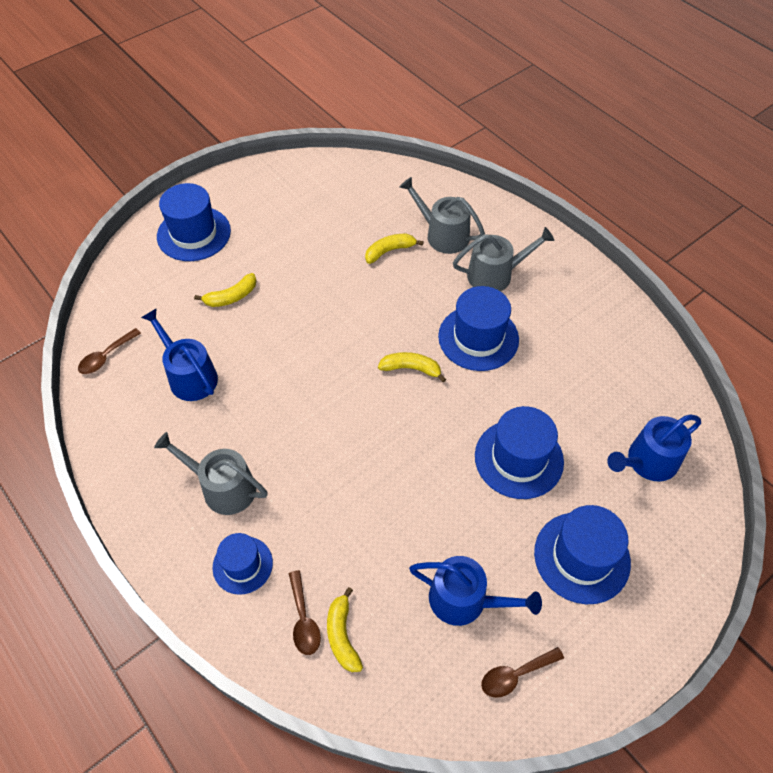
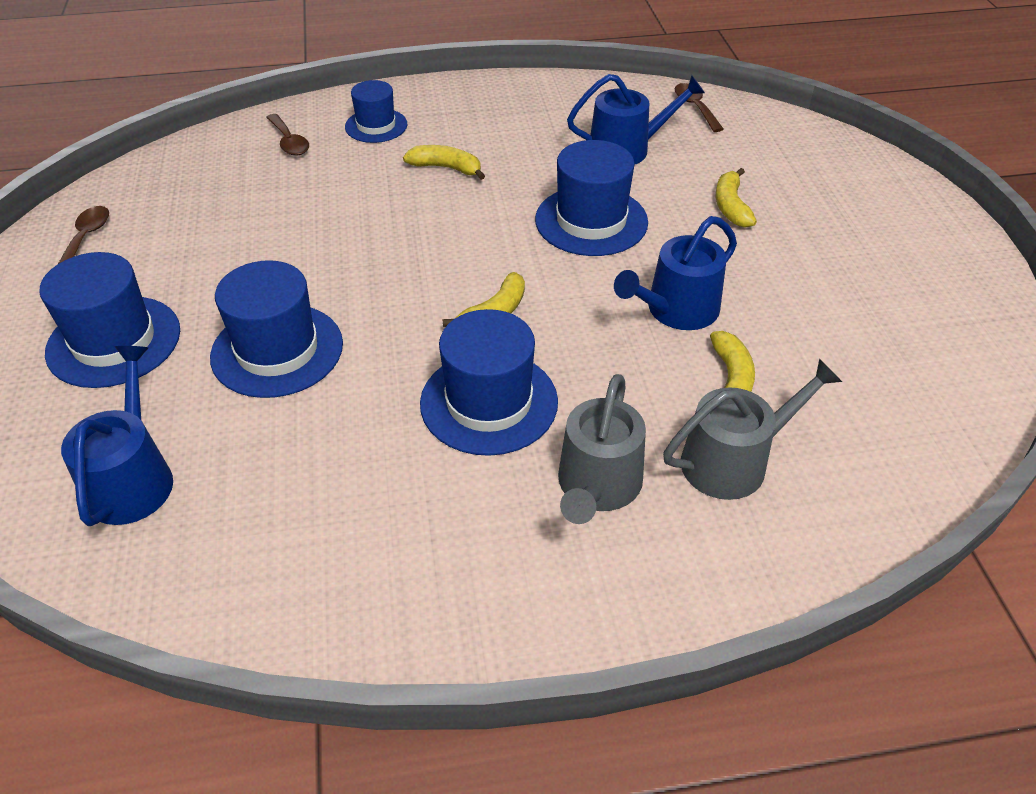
camera: 120 degrees right, 10 degrees down
(194, 234) = (871, 206): blue hat -> blue hat (591, 221)
(223, 487) = (466, 135): grey watering can -> none
(303, 619) = (289, 142): brown spoon -> brown spoon turned 135 degrees counterclockwise
(342, 635) = (249, 157): yellow banana -> yellow banana (446, 168)
(465, 600) = (186, 237): blue watering can -> blue watering can (676, 310)

